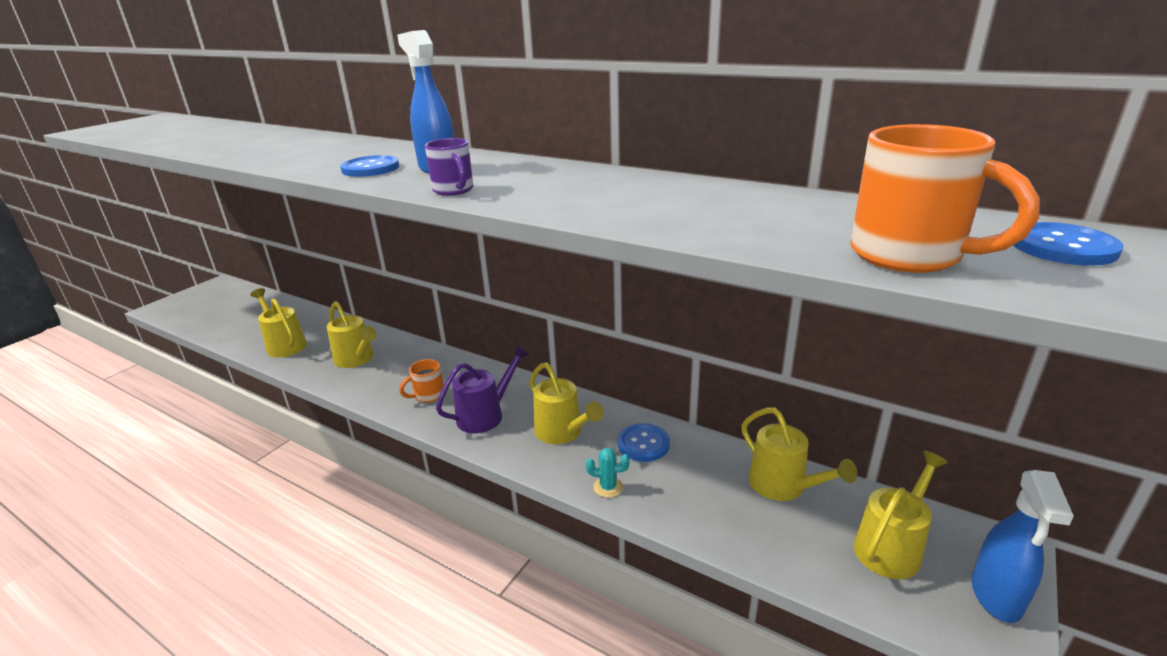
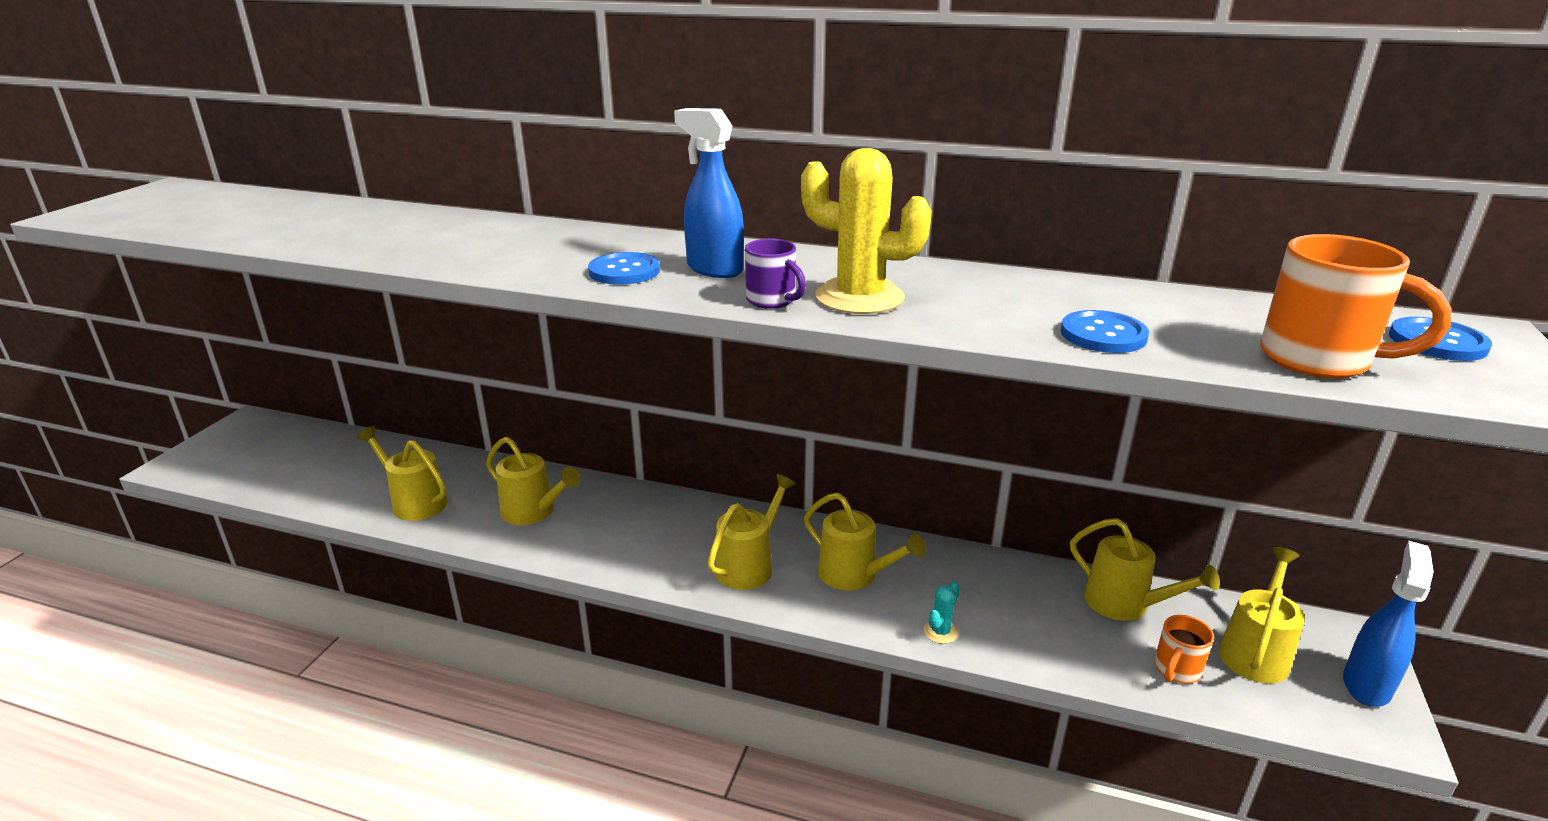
camera: 15 degrees left, 0 degrees up
(428, 395) = (661, 549): orange mug -> orange mug (1176, 670)
(486, 415) = (749, 565): purple watering can -> yellow watering can
(526, 190) = (859, 297): none -> yellow cactus
(608, 487) = (940, 632): turquoise cactus -> turquoise cactus turned 45 degrees counterclockwise
(643, 444) = (954, 577): blue button -> blue button (1103, 335)
(996, 596) = (1366, 685): blue spray bottle -> blue spray bottle turned 150 degrees counterclockwise

